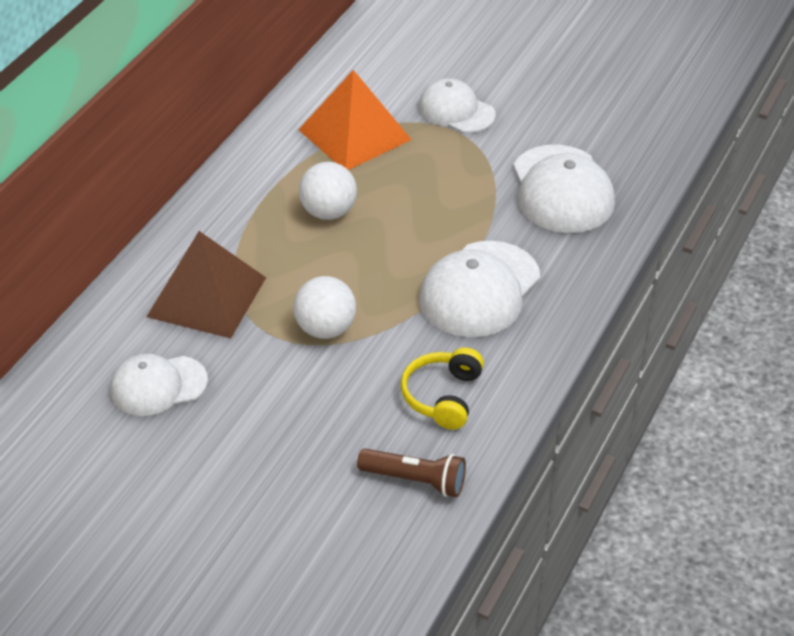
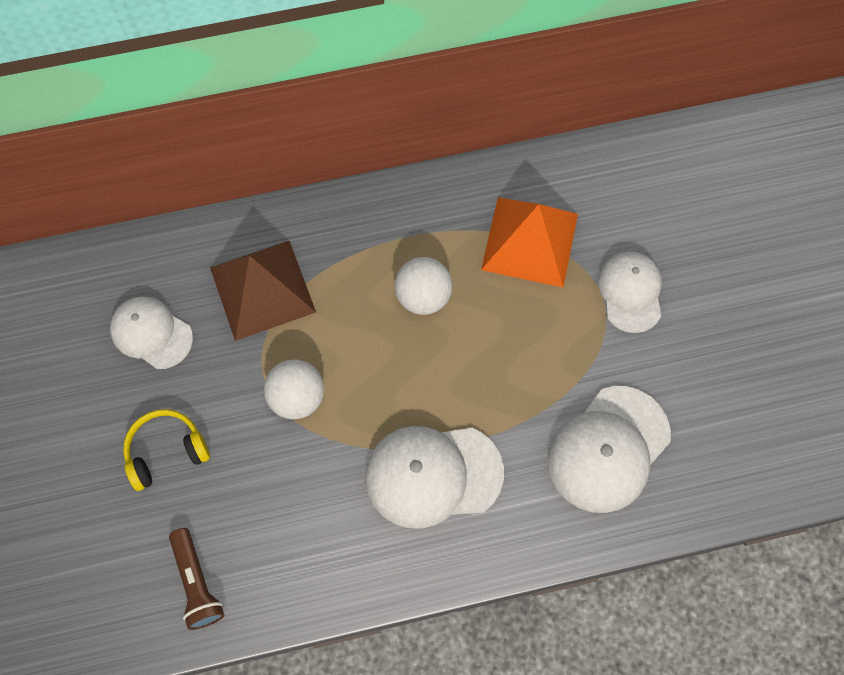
camera: 50 degrees right, 25 degrees up
(443, 396) = (296, 537): yellow headphones -> yellow headphones (166, 451)

